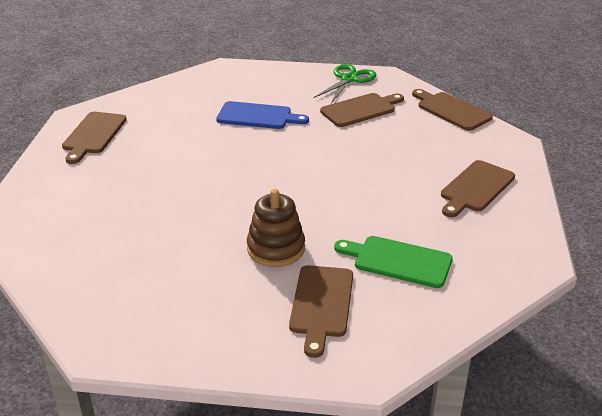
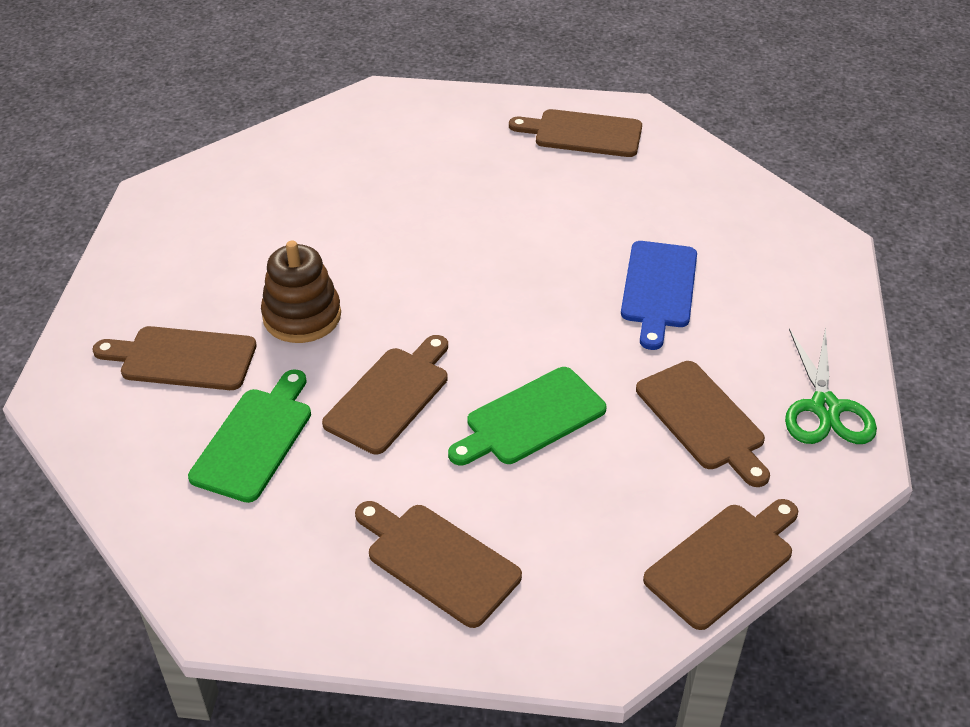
camera: 90 degrees right, 10 degrees up
(349, 79) = (825, 408): green scissors -> green scissors turned 60 degrees clockwise
(353, 207) = (390, 396): none -> brown cutting board
(366, 159) = (531, 418): none -> green cutting board

